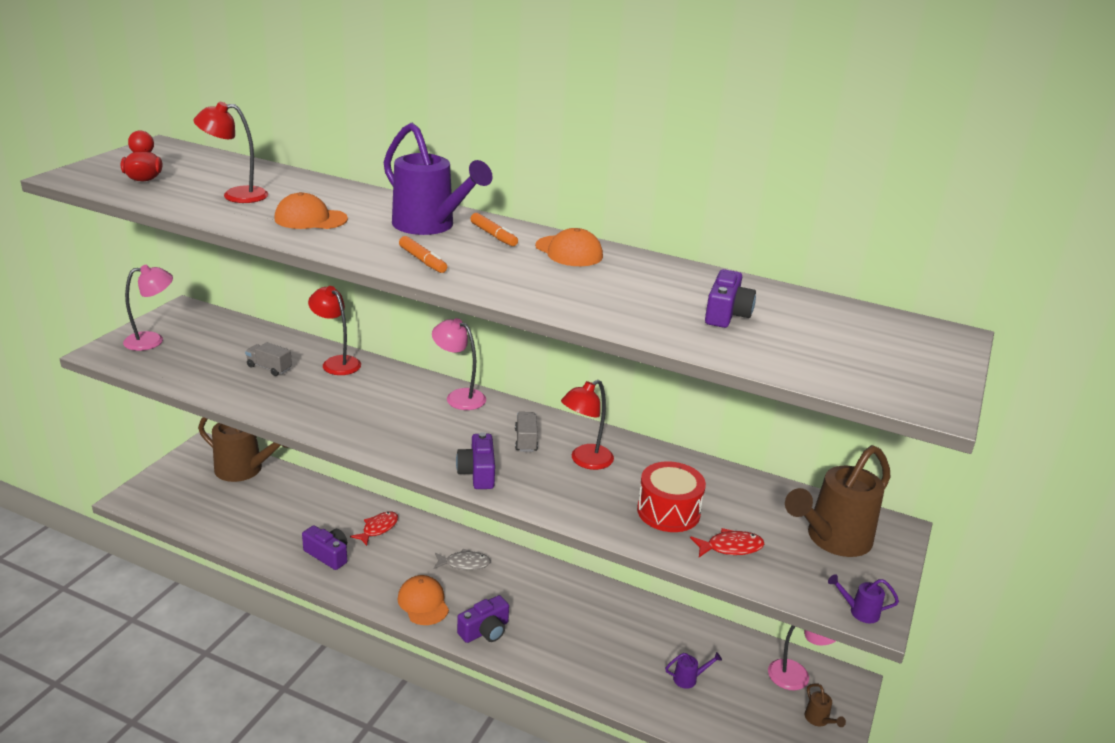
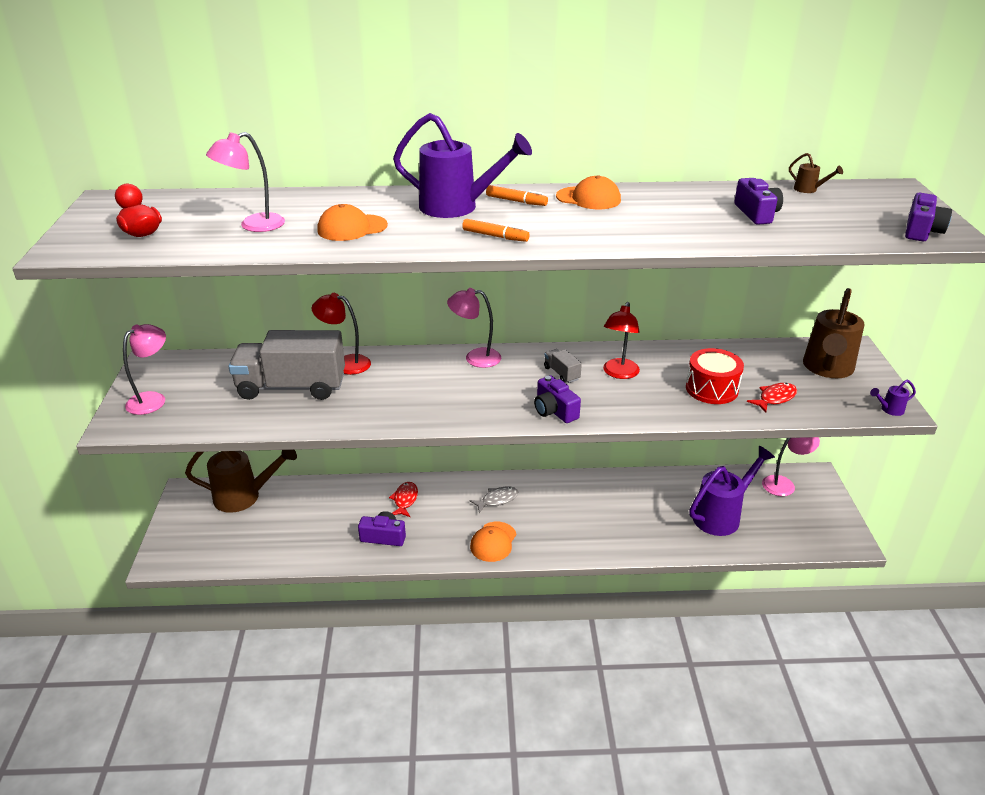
camera: 25 degrees left, 5 degrees up
(236, 195) = (253, 225): red lamp -> pink lamp
(269, 368) = (292, 387): grey truck -> grey truck, size x2.40
(423, 603) = (493, 542): orange cap -> orange cap turned 105 degrees counterclockwise
(485, 631) = (557, 543): purple camera -> purple camera (921, 231)
(689, 679) = (721, 516): purple watering can -> purple watering can, size x2.47
(819, 720) = (820, 507): brown watering can -> brown watering can (809, 190)

